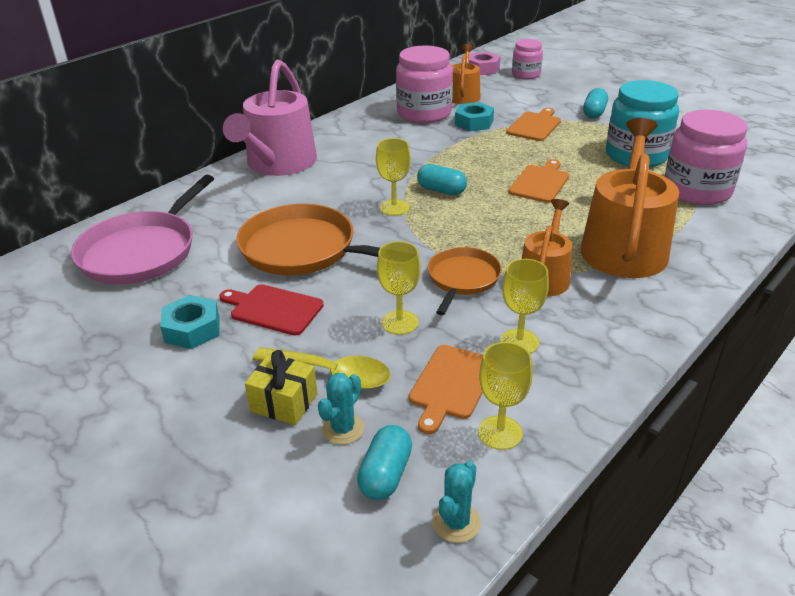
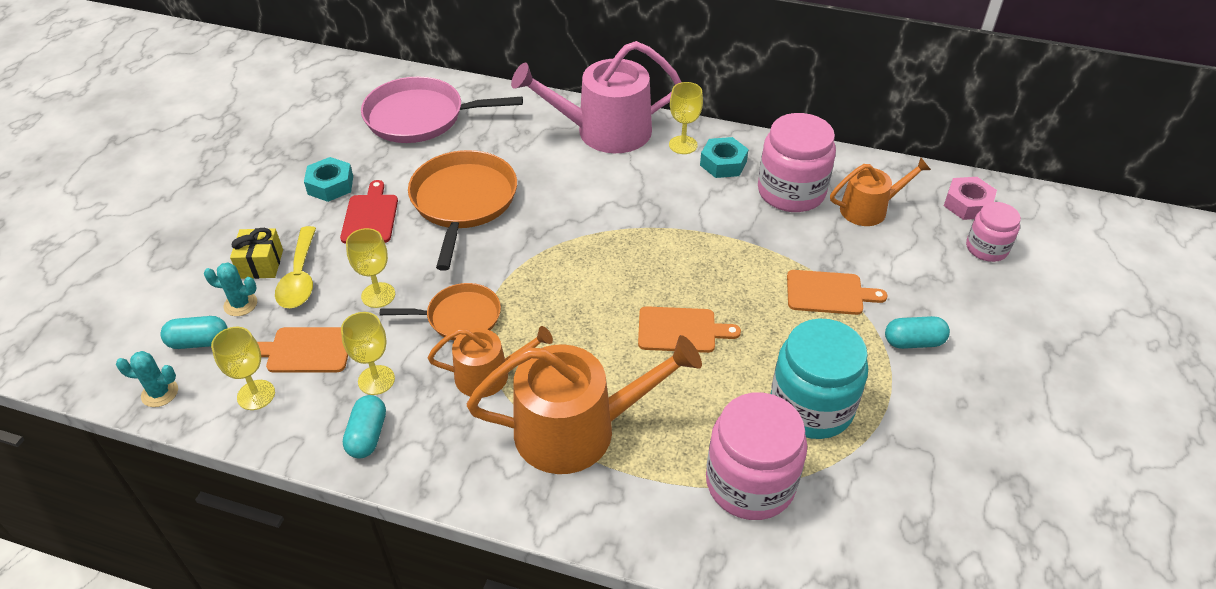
camera: 65 degrees right, 10 degrees up
(394, 208) = (564, 234): yellow goblet -> yellow goblet (683, 145)
(441, 190) = (617, 257): turquoise capsule -> turquoise capsule (367, 435)
(473, 123) = (796, 238): turquoise nut -> turquoise nut (723, 163)

